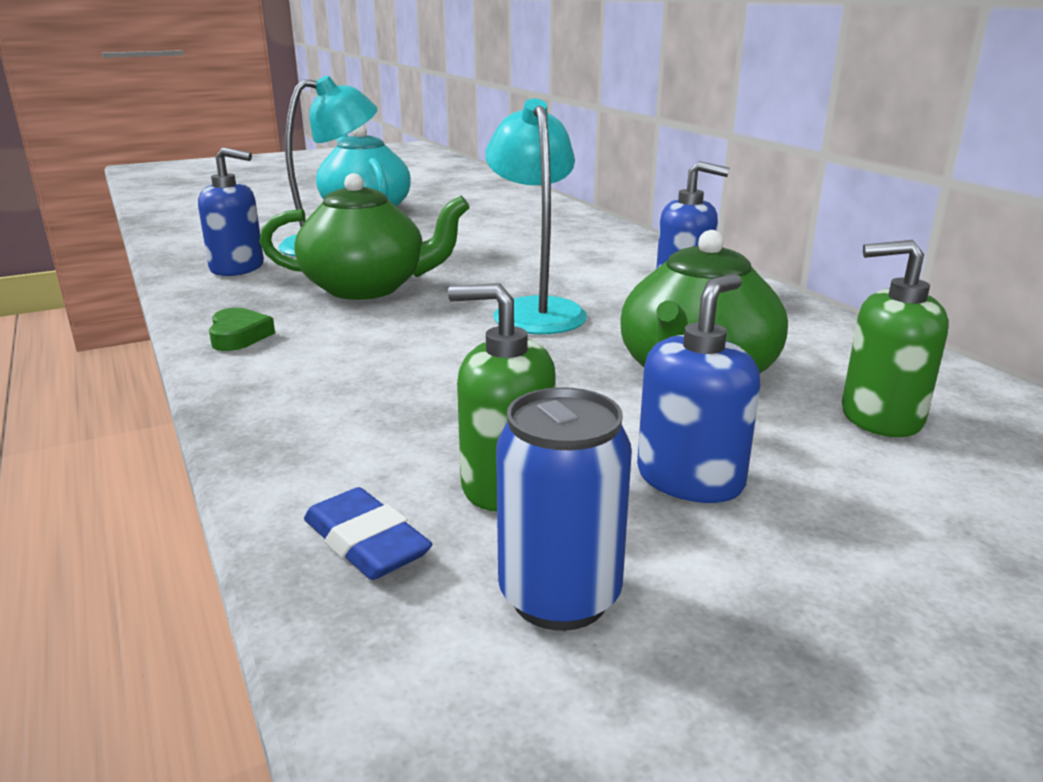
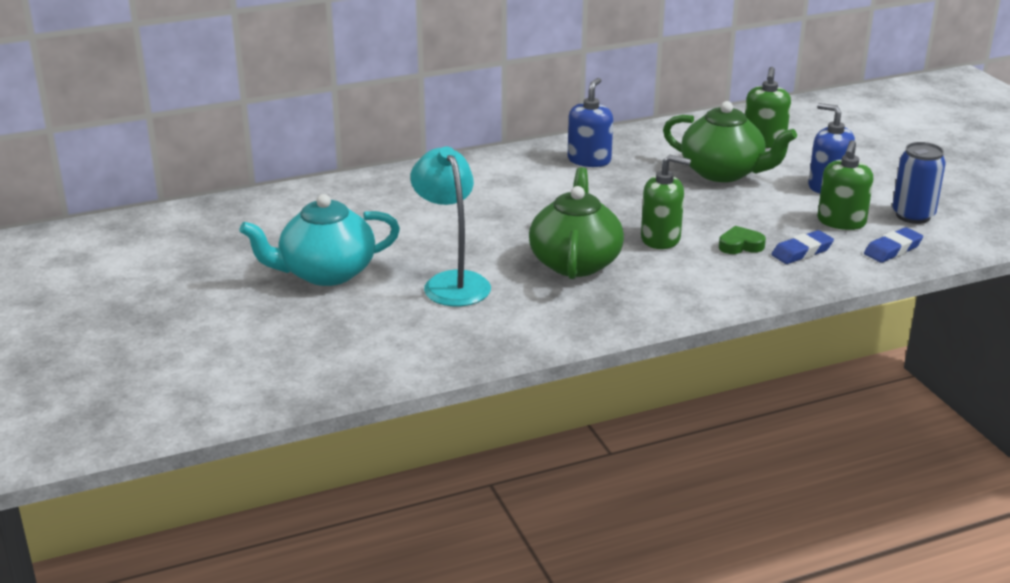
camera: 85 degrees left, 5 degrees up
(237, 268) = (516, 320): blue soap dispenser -> none
(239, 336) = (674, 301): green heart -> green heart (740, 245)
(372, 433) = (802, 252): none -> blue eraser
(430, 330) = (660, 239): none -> green soap dispenser
(535, 310) = (625, 206): turquoise lamp -> none

